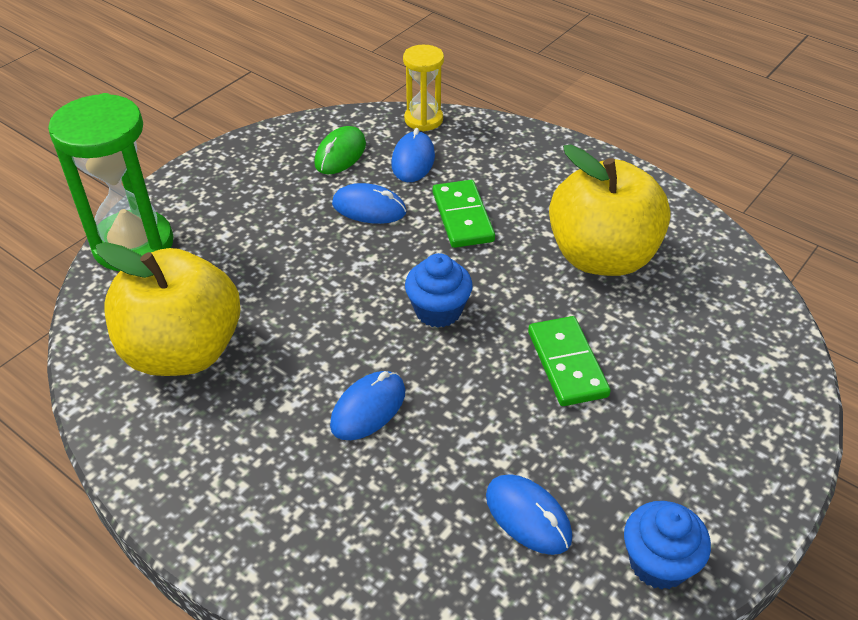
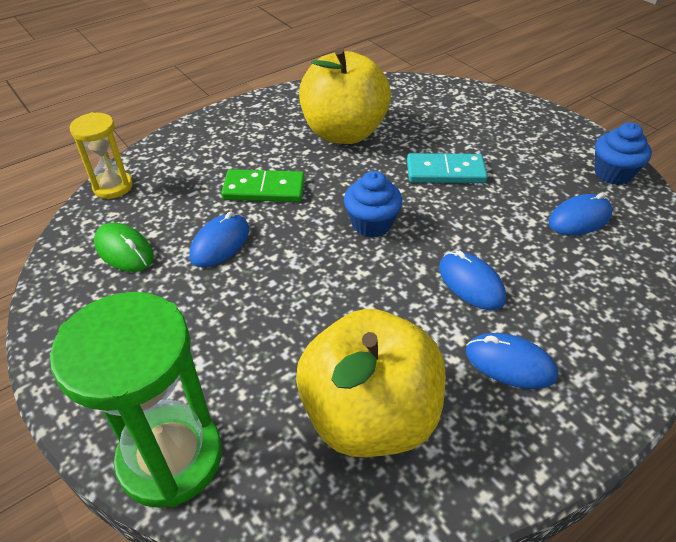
camera: 75 degrees left, 0 degrees up
(413, 160) = (169, 204): blue mouse -> blue mouse (510, 364)
(567, 364) = (445, 172): green domino -> turquoise domino

